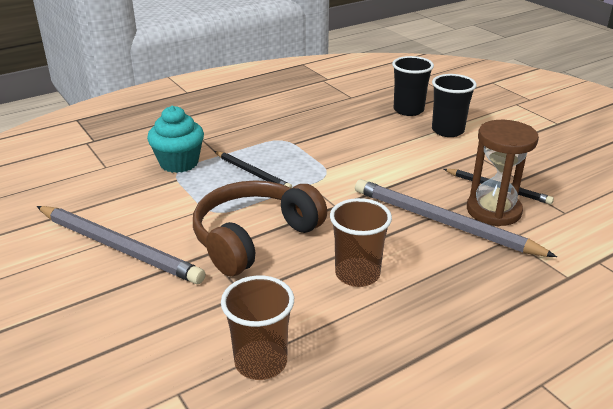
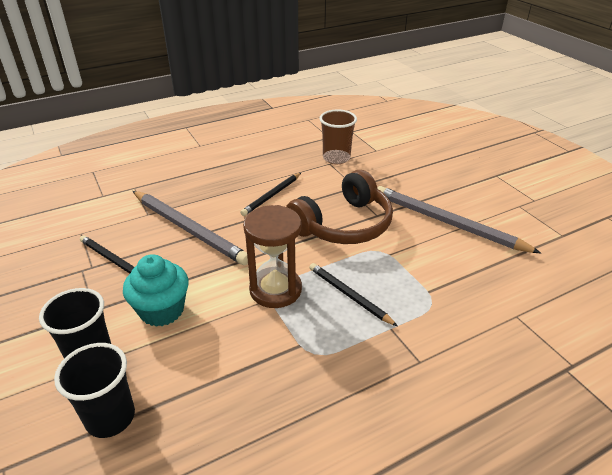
camera: 175 degrees left, 5 degrees up
(179, 163) = (434, 316): turquoise cupcake -> turquoise cupcake (162, 310)
(357, 274) = (272, 195): brown cup -> black pencil
(493, 211) = (139, 237): brown hourglass -> brown hourglass (275, 290)

